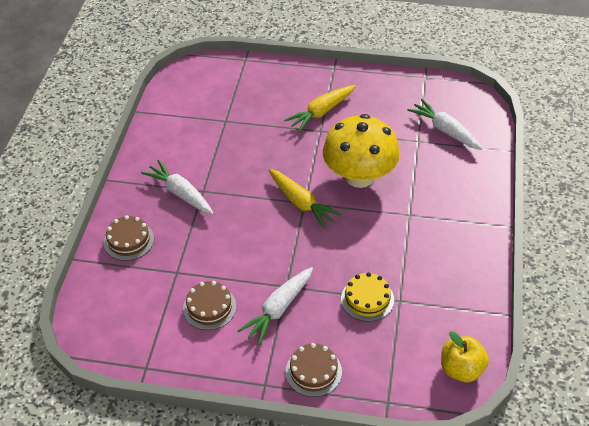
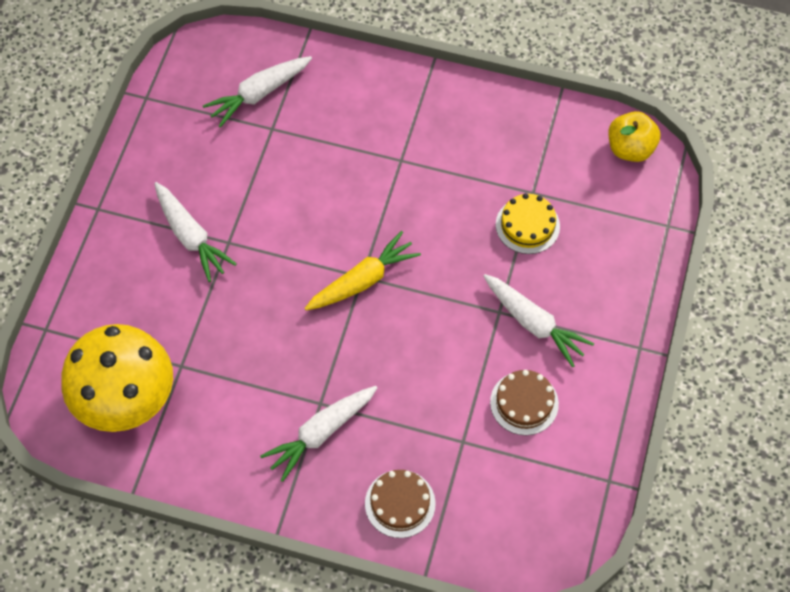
camera: 85 degrees left, 15 degrees up
(313, 371) = (625, 294): brown cake -> none
(321, 112) = (191, 236): yellow carrot -> white carrot
(359, 176) = (325, 205): yellow mushroom -> yellow mushroom (126, 398)

